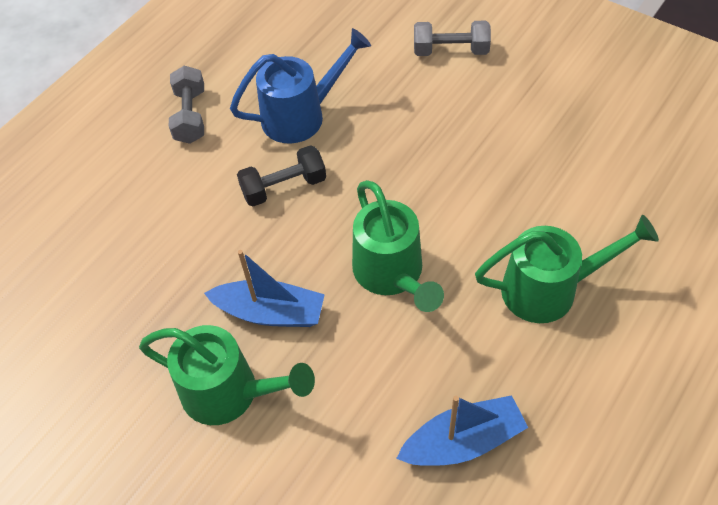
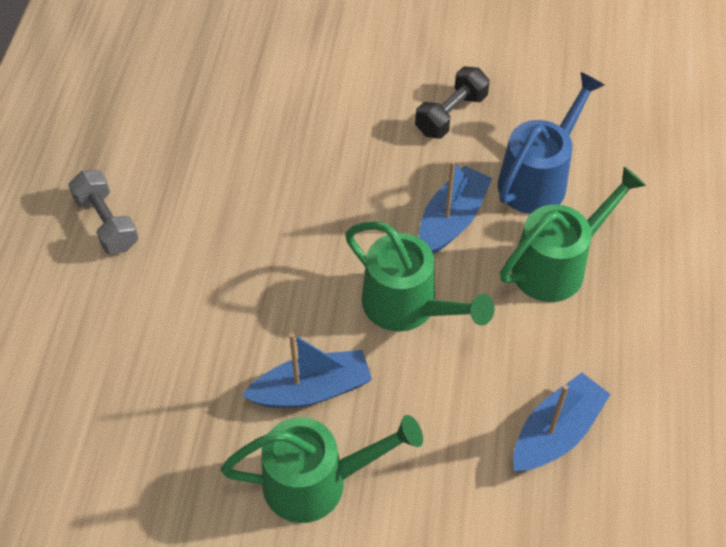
camera: 30 degrees left, 0 degrees up
(284, 187) = (252, 261): black dumbbell -> black dumbbell (451, 114)
(302, 115) = (228, 181): blue watering can -> blue watering can (538, 178)
(450, 51) = (341, 66): grey dumbbell -> none
(474, 213) = (451, 220): none -> blue boat

